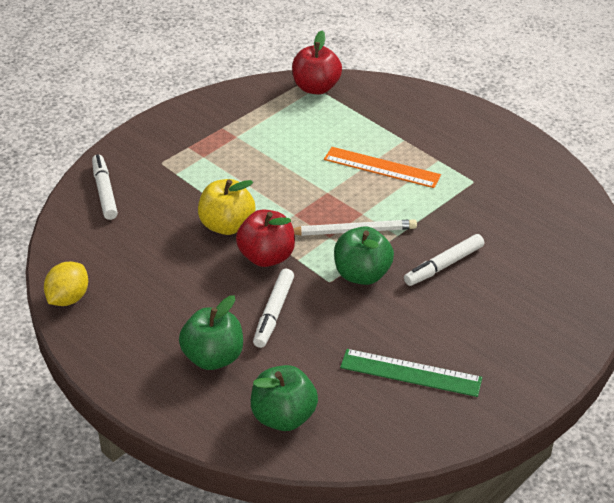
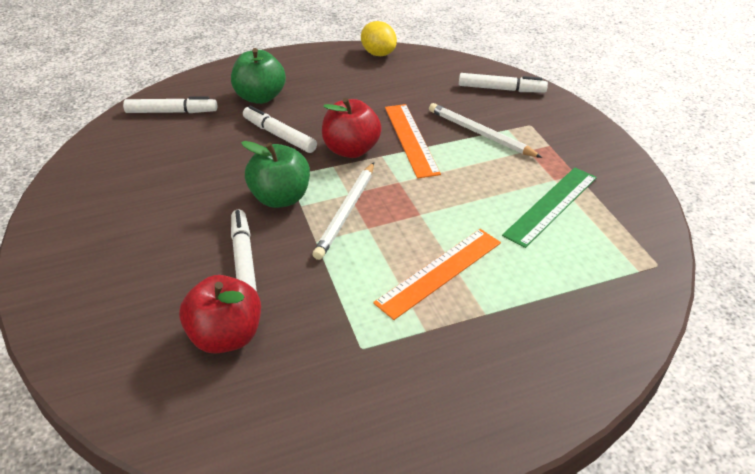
camera: 115 degrees right, 0 degrees up
(192, 187) = (480, 133): none -> white pencil
(227, 225) = (411, 139): yellow apple -> orange ruler
(283, 417) = (172, 112): green apple -> white marker
(316, 88) = (639, 271): red apple -> red apple (226, 336)
(410, 373) = (140, 185): green ruler -> green ruler (551, 206)

